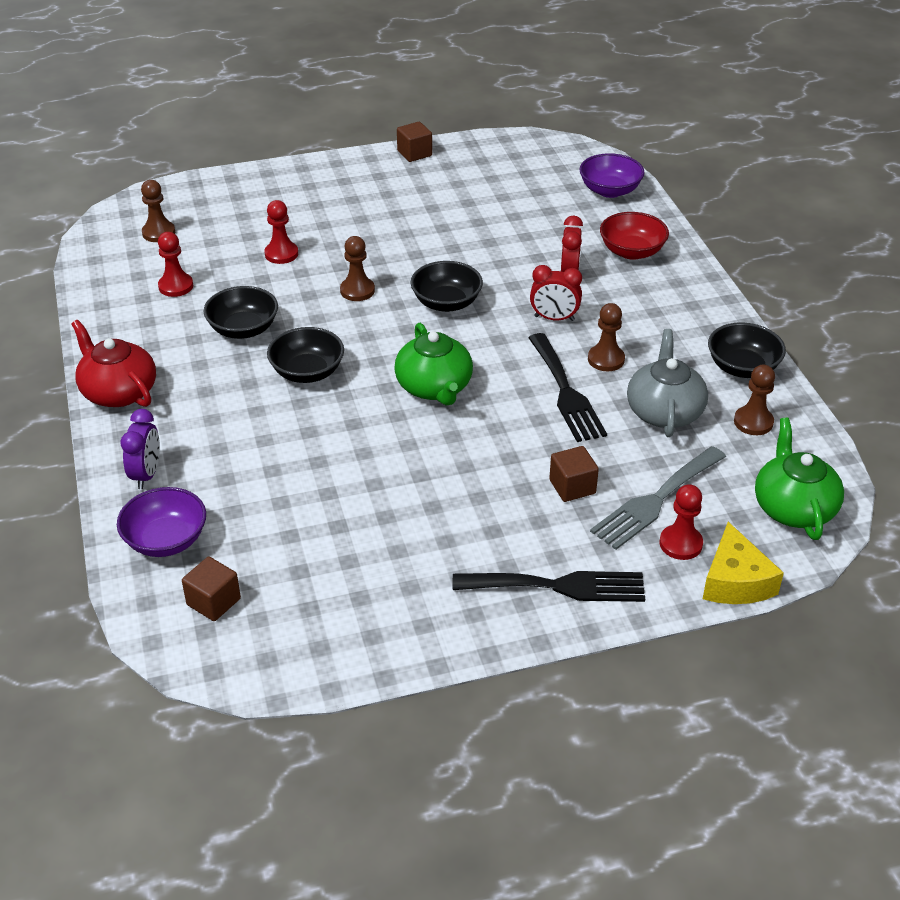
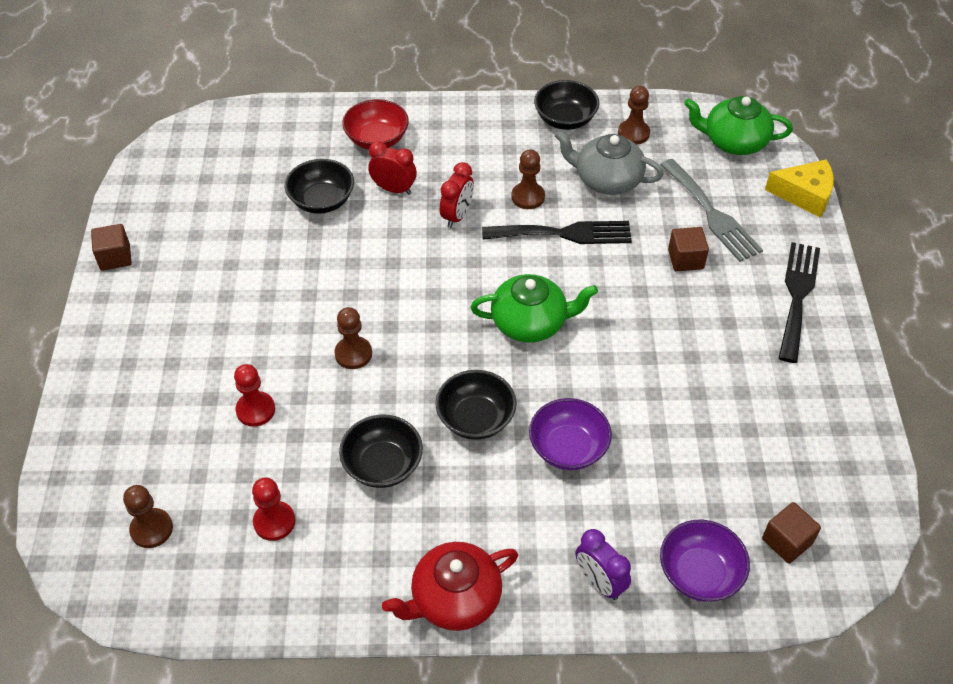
camera: 75 degrees left, 10 degrees up
(146, 474) = (599, 582): purple clock -> purple clock turned 150 degrees counterclockwise
(446, 303) = (403, 287): black bowl -> black bowl (322, 201)
(610, 190) = (270, 127): purple bowl -> purple bowl (568, 448)
(680, 544) = (761, 213): red pawn -> none

